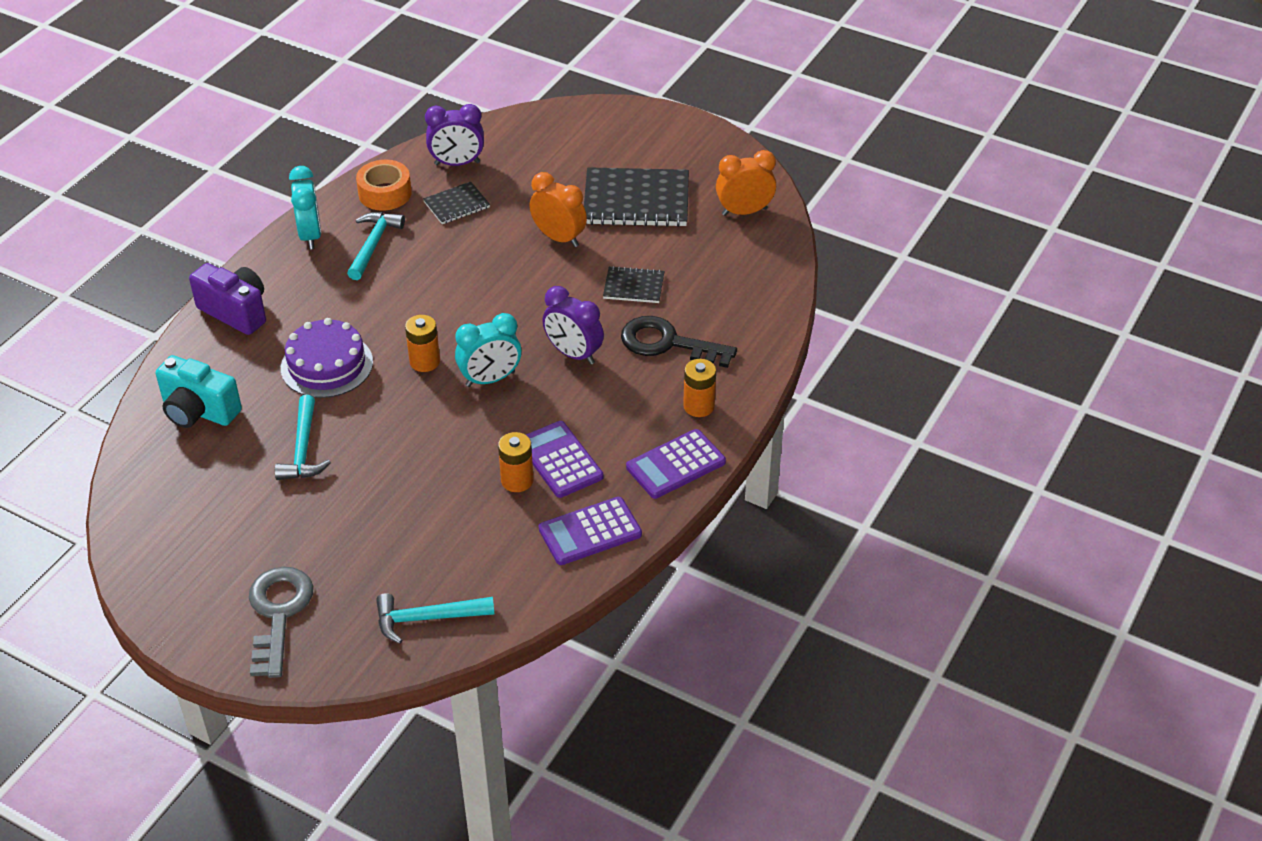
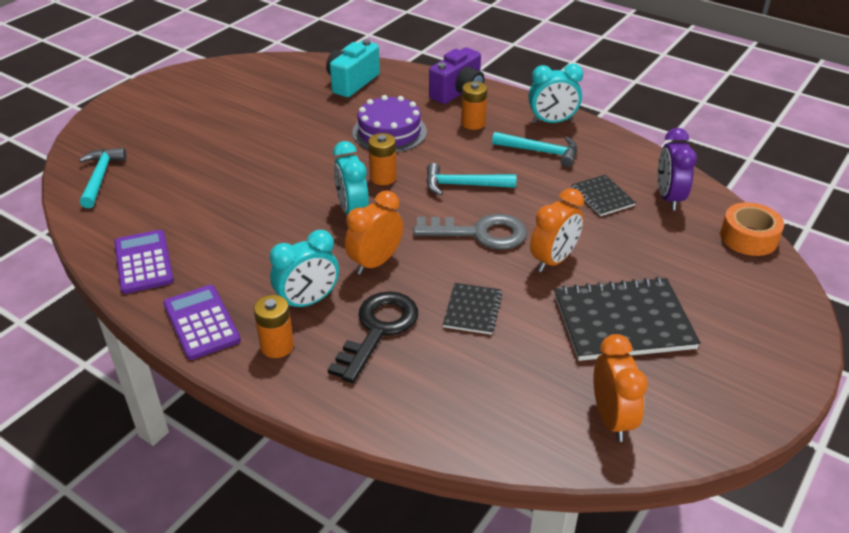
camera: 95 degrees right, 5 degrees down
(278, 613) = (143, 118): grey key -> grey key (480, 233)
(303, 449) = (298, 123): turquoise hammer -> turquoise hammer (463, 185)
(385, 193) = (615, 157): orange tape -> orange tape (748, 237)
(517, 480) = (223, 223): orange battery -> orange battery (473, 123)
(560, 460) = (237, 248): purple calculator -> none
(573, 354) = (375, 262): purple clock -> orange clock
(636, 201) = (623, 321): black notebook -> black notebook turned 75 degrees clockwise
(636, 394) = (308, 301): none -> turquoise clock

